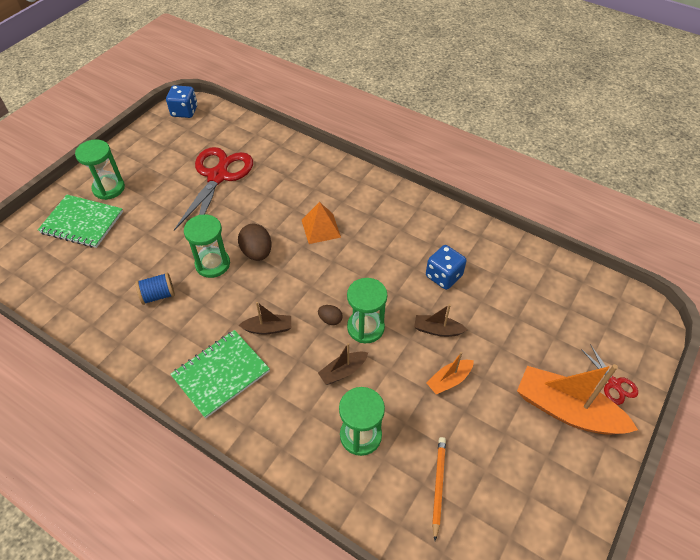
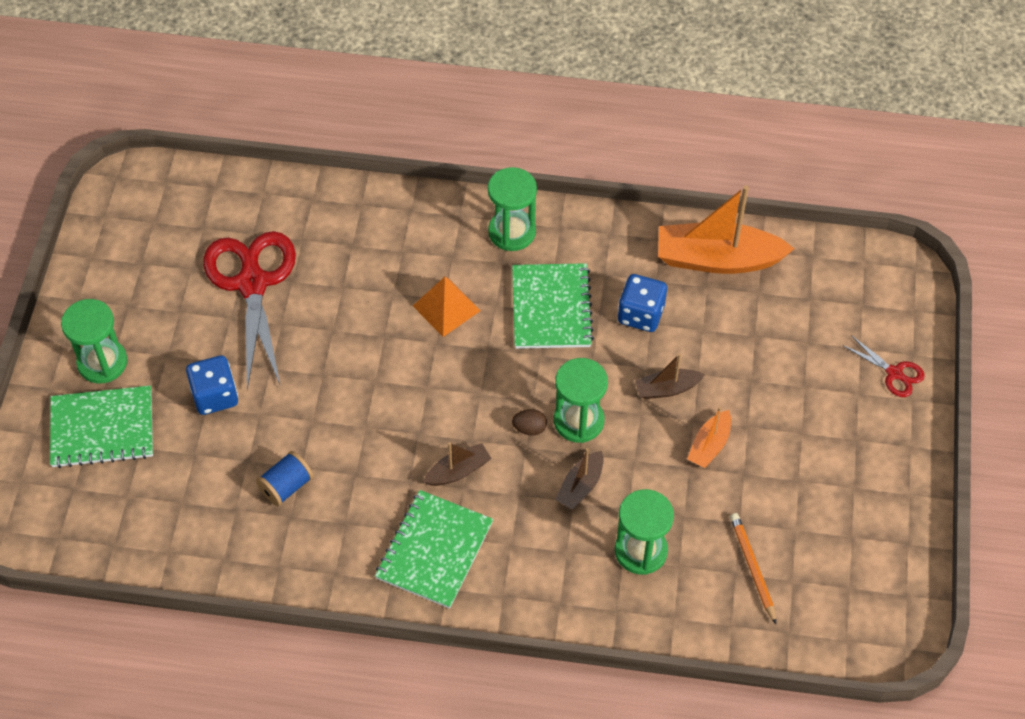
camera: 25 degrees left, 5 degrees up
(184, 111) = (127, 193): blue dice -> blue dice (215, 396)
(212, 264) = (331, 415): green hourglass -> green hourglass (512, 232)
(257, 252) = (381, 376): brown egg -> none
(386, 251) = (551, 308): none -> green notebook
(567, 410) = (855, 426): orange boat -> orange boat (717, 259)

